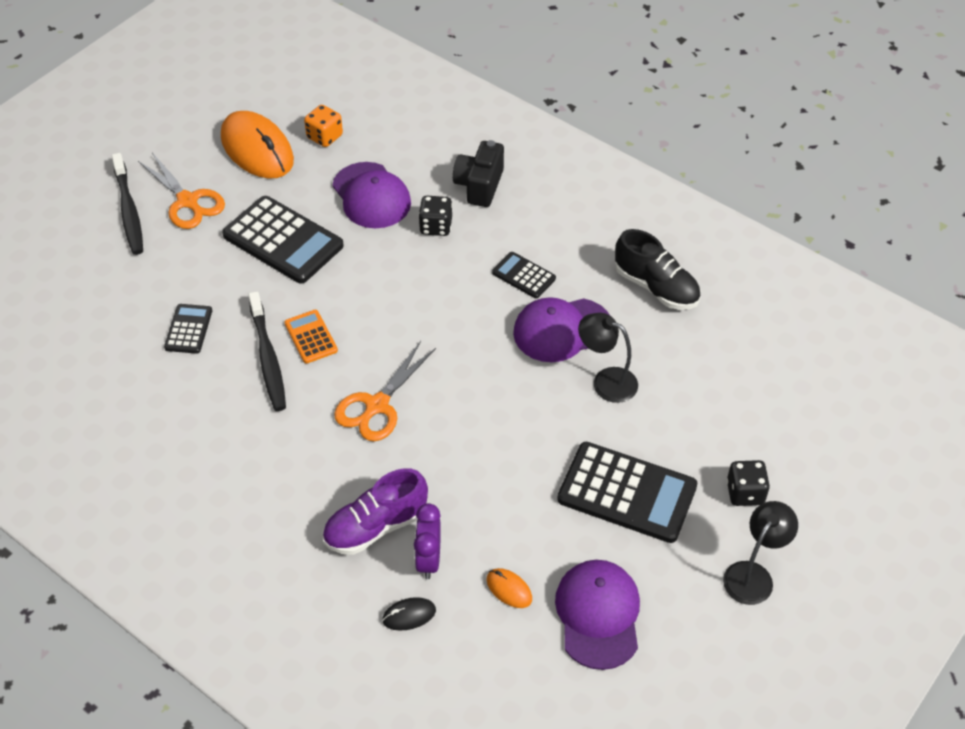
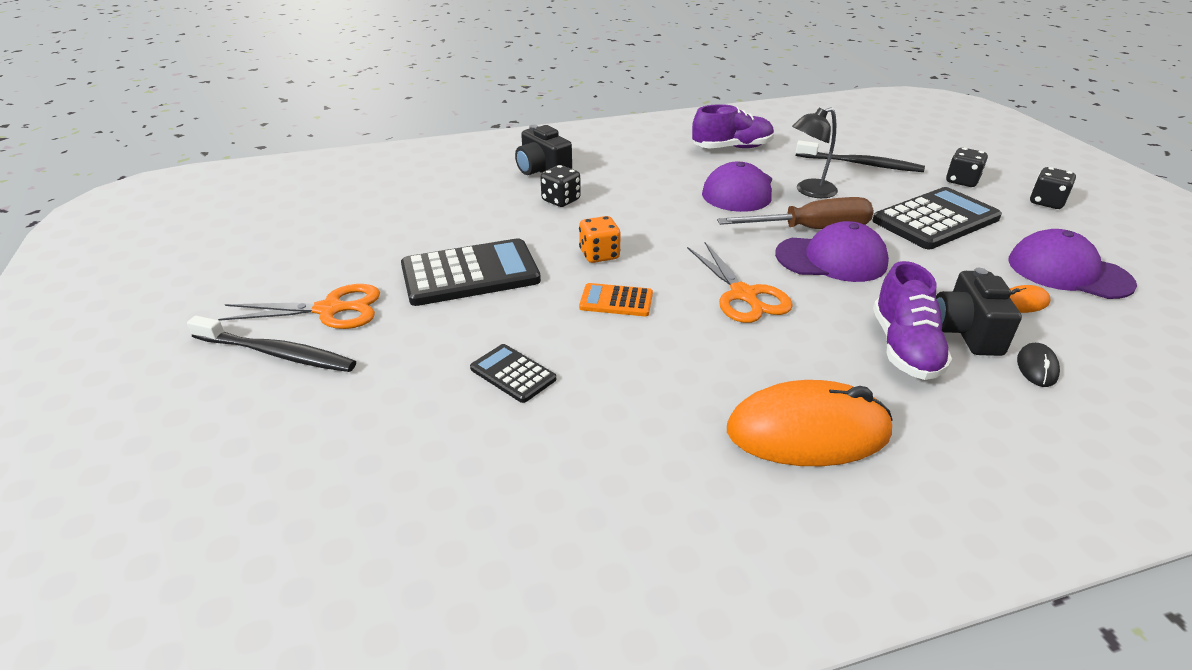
camera: 55 degrees left, 15 degrees down
(257, 149) = (332, 248): orange mouse -> orange mouse (807, 432)
(268, 357) = (615, 335): black toothbrush -> black toothbrush (860, 164)
(324, 137) = (377, 212): orange dice -> orange dice (599, 255)
(371, 196) = (483, 215): purple cap -> purple cap (831, 259)
(428, 560) = (965, 332): purple clock -> black camera
(523, 276) = (663, 185): black calculator -> none
(525, 409) = (811, 229): none -> brown screwdriver
(656, 287) = (732, 148): black shoe -> purple shoe
(753, 575) = (1046, 202): black lamp -> black dice

